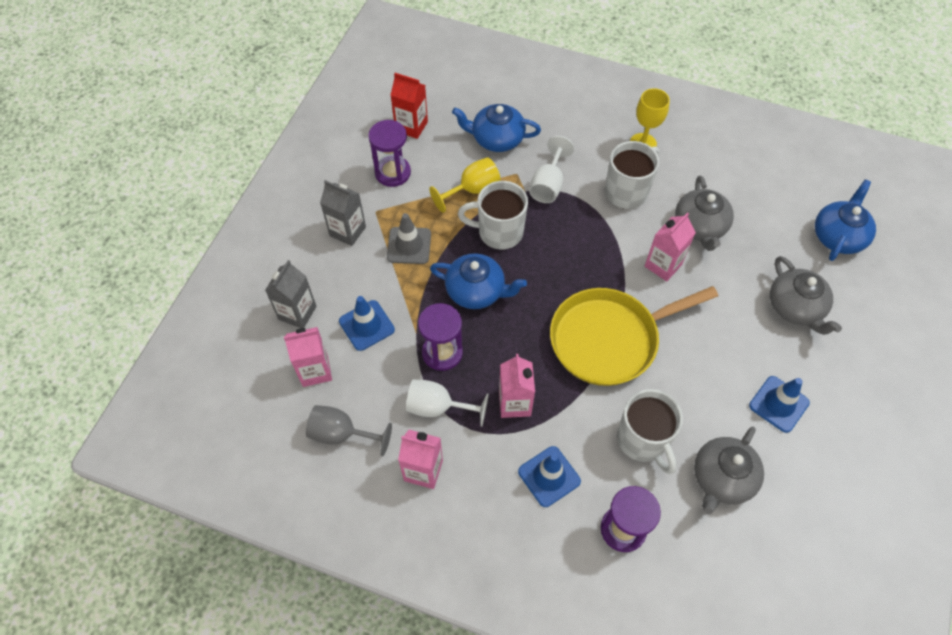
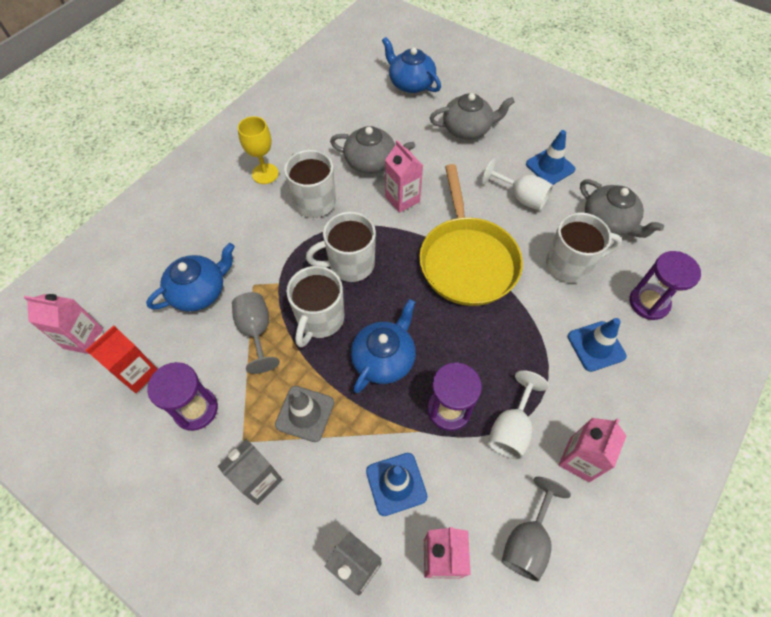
camera: 75 degrees left, 0 degrees up
(472, 190) = (256, 331): yellow goblet -> grey goblet
(496, 139) = (199, 291): blue teapot -> blue teapot turned 150 degrees counterclockwise
(514, 403) = (518, 355): pink carton -> pink carton (83, 338)
(548, 185) = (279, 261): white goblet -> white goblet (521, 197)
(565, 240) = (350, 264): none -> white mug

